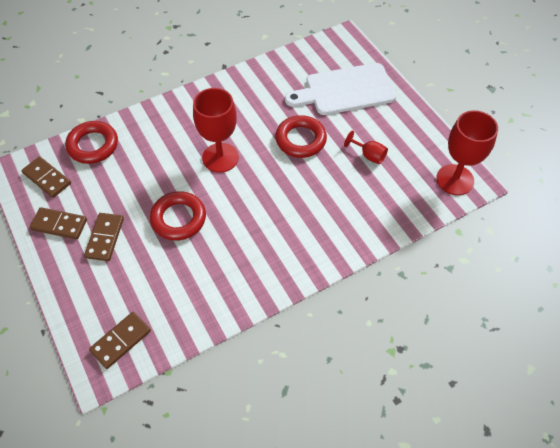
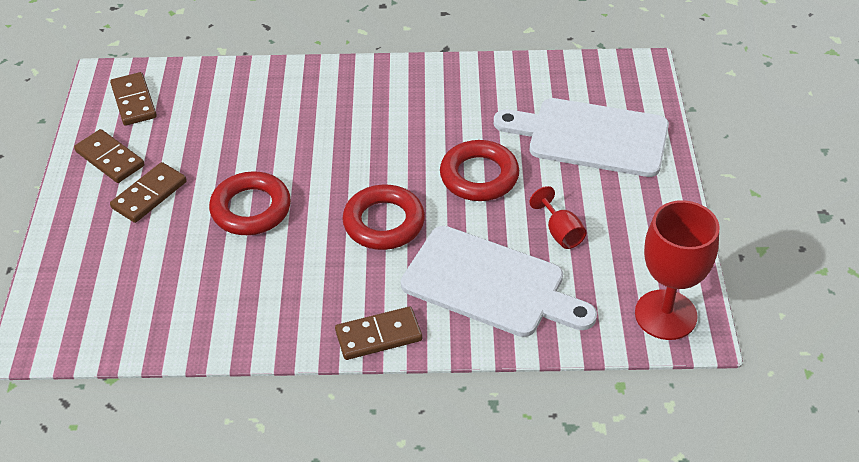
camera: 30 degrees right, 10 degrees down
(93, 145) = (212, 84): red ring -> red ring (384, 222)
(121, 341) = (83, 318): brown domino -> brown domino (378, 336)
(220, 157) = (356, 157): red goblet -> none
(352, 203) = (490, 284): none -> white cutting board

